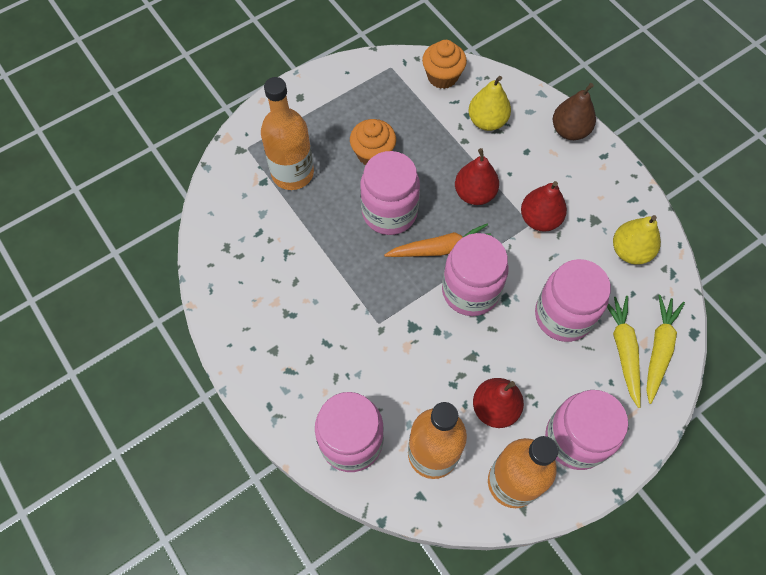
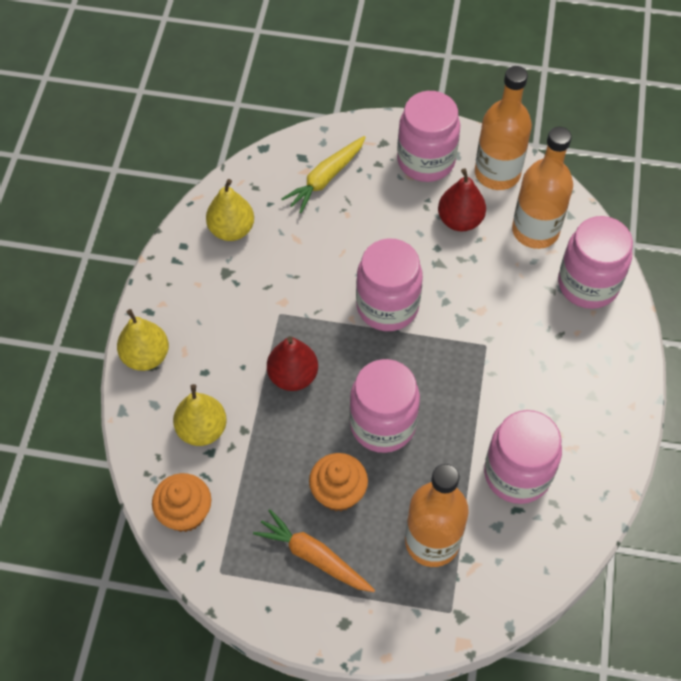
camera: 135 degrees left, 5 degrees down
(440, 249) = (374, 357): orange carrot -> orange carrot (314, 556)
(539, 219) = (267, 310): red pear -> none
(563, 316) = (339, 232): pink jar -> pink jar (517, 474)
(570, 130) = (146, 356): brown pear -> yellow pear
(659, 349) = (301, 159): yellow carrot -> none

